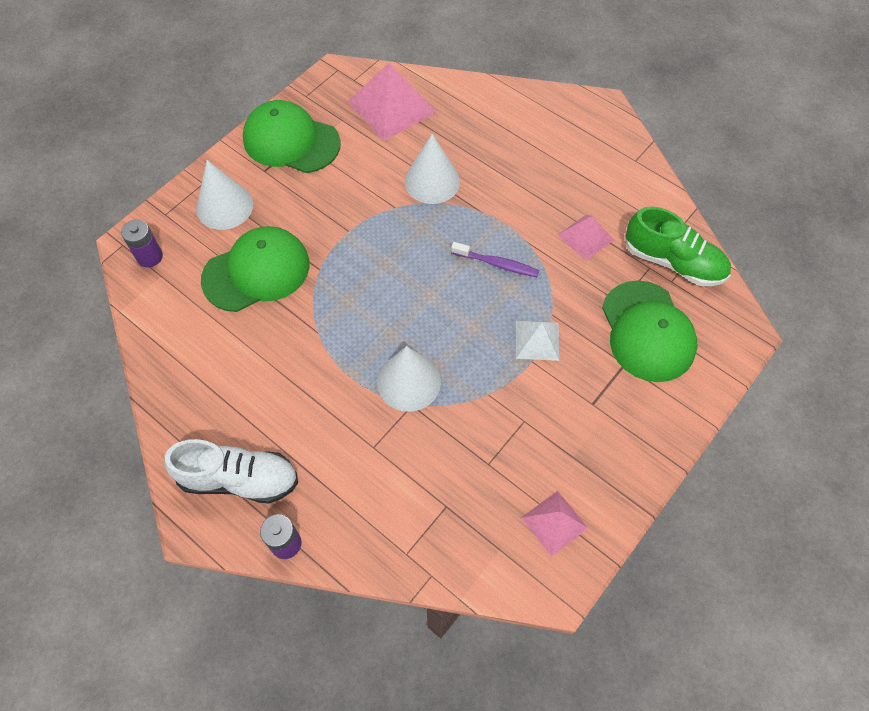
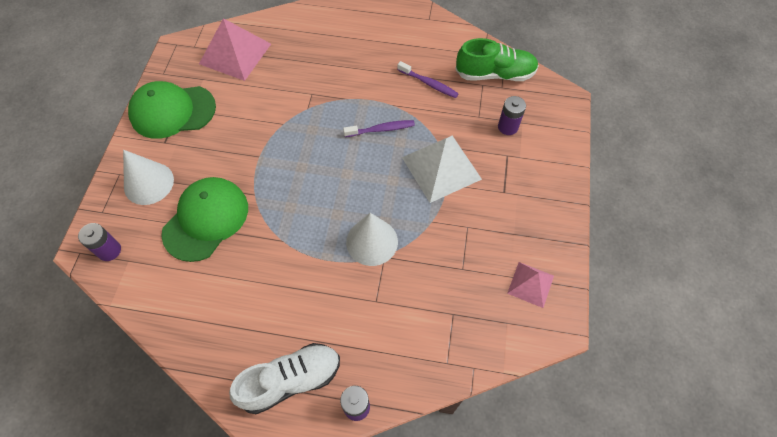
camera: 30 degrees left, 0 degrees up
(432, 181) = (299, 93): white cone -> none
(537, 340) = (441, 168): white pyramid -> white pyramid, size x1.76
(585, 237) = (429, 83): pink pyramid -> purple toothbrush
(647, 331) = (508, 127): green cap -> purple battery

